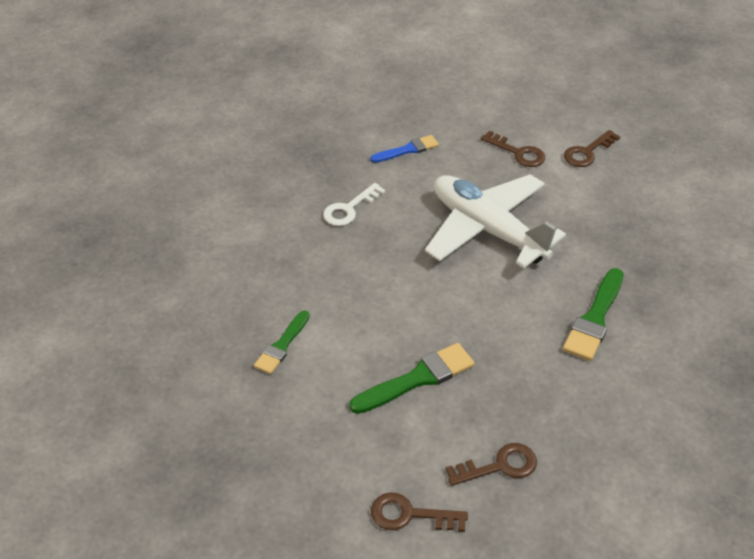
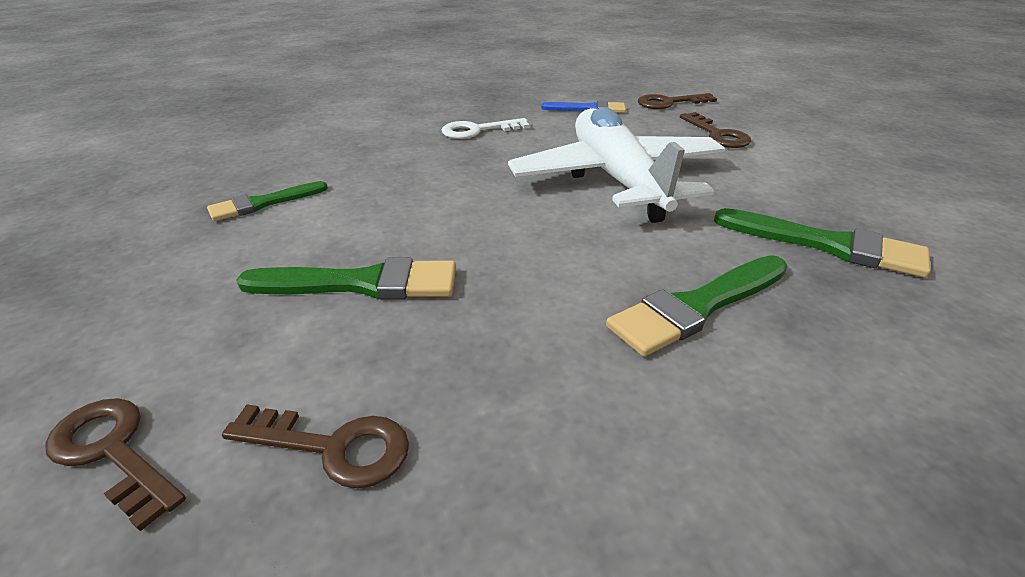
camera: 30 degrees right, 10 degrees down
(587, 152) = (814, 152): brown key -> brown key (669, 103)
(632, 244) = (827, 245): none -> green brush

